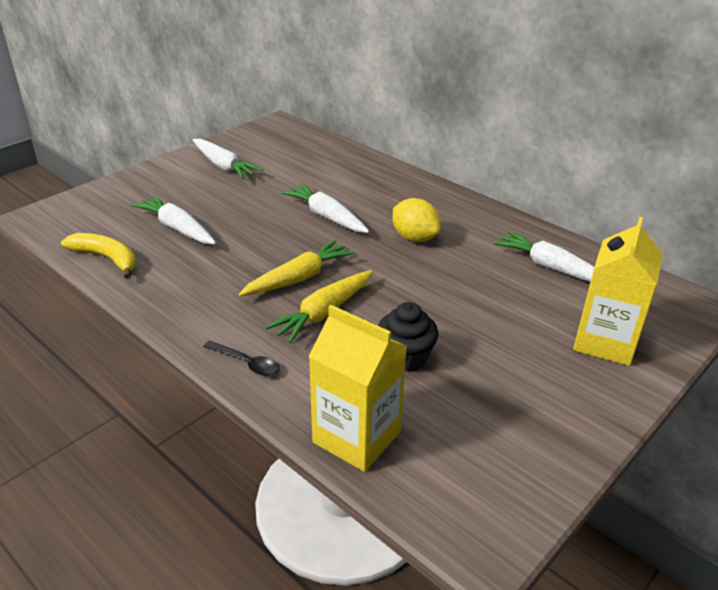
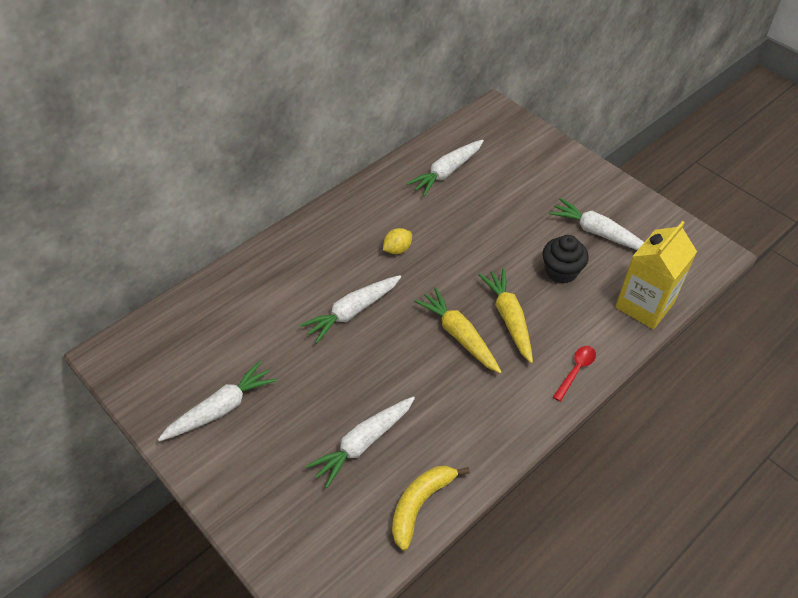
camera: 85 degrees left, 15 degrees up
(247, 363) = (576, 370): black spoon -> red spoon
(324, 313) = (509, 319): yellow carrot -> yellow carrot turned 150 degrees counterclockwise
(414, 238) = (397, 249): yellow lemon -> yellow lemon, size x0.65
(488, 397) = (597, 232): none -> white carrot
(605, 342) = (536, 164): yellow carton -> none

